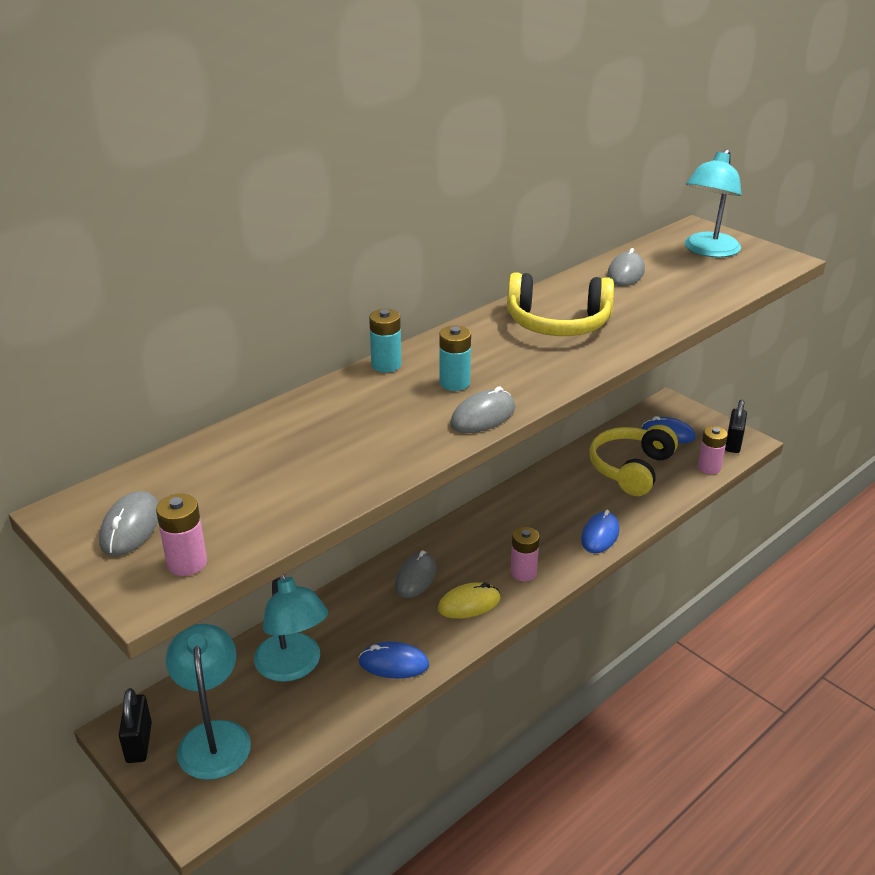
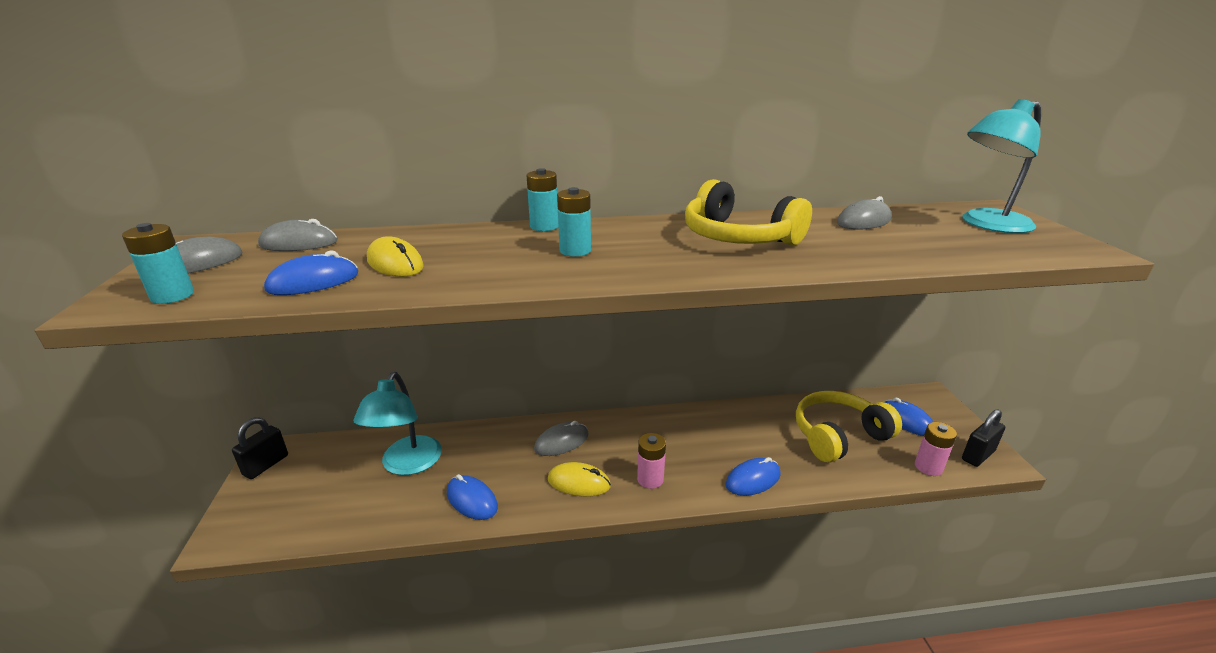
camera: 35 degrees right, 5 degrees down
(187, 563) = (172, 296): pink battery -> turquoise battery
(213, 736) = (305, 486): turquoise lamp -> none
(290, 498) = (313, 282): none -> blue mouse
(325, 453) = (395, 263): none -> yellow mouse
(483, 416) = (556, 278): grey mouse -> grey mouse (299, 243)

